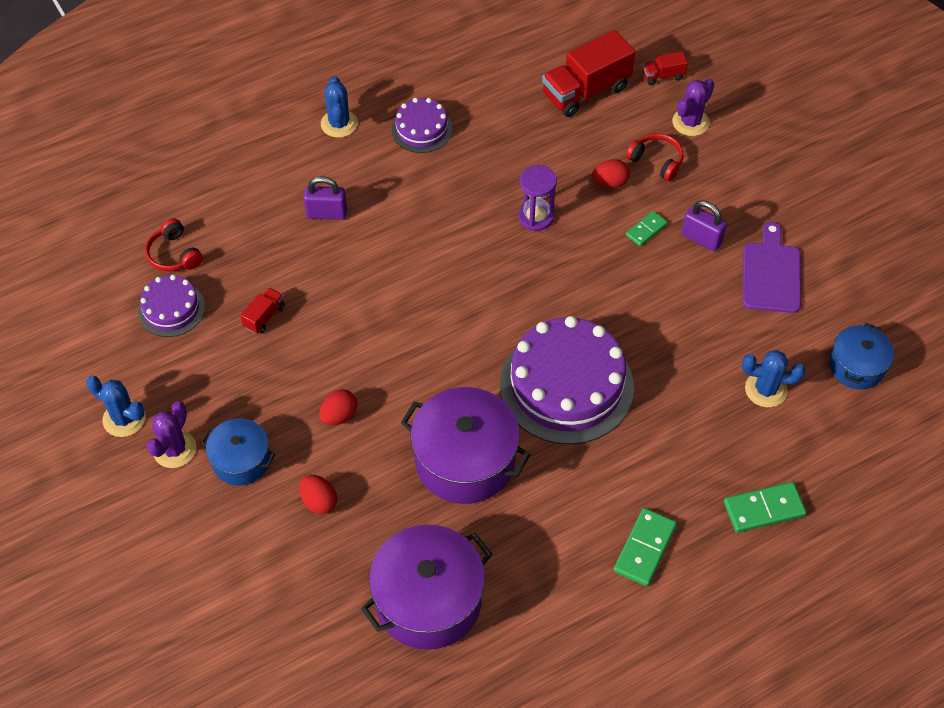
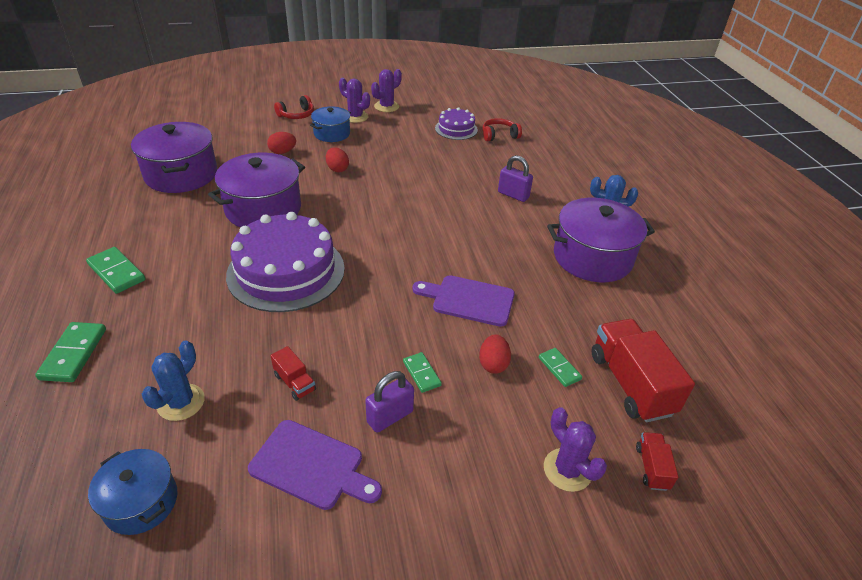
camera: 105 degrees right, 15 degrees down
(124, 419) = (386, 106): blue cactus -> purple cactus
(264, 317) = (432, 157): red truck -> red truck (295, 382)
(326, 213) = (513, 195): purple padlock -> purple padlock turned 75 degrees counterclockwise
(421, 129) = (592, 257): purple cake -> purple pot
(536, 217) = (469, 300): purple hourglass -> purple cutting board
(592, 138) = (559, 368): none -> green domino
(656, 161) = (513, 413): red headphones -> red headphones (296, 115)

